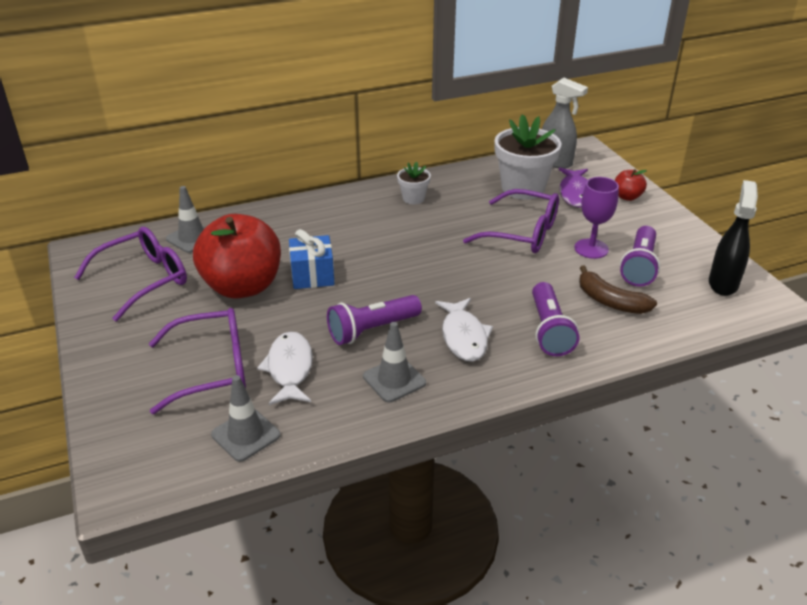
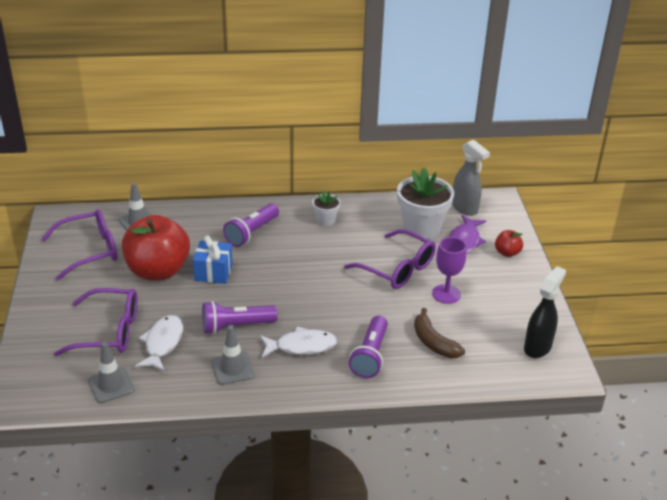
camera: 15 degrees right, 0 degrees up
(463, 336) = (301, 346): white fish -> white fish turned 105 degrees counterclockwise
(639, 266) = (476, 318): purple flashlight -> purple flashlight (252, 233)

